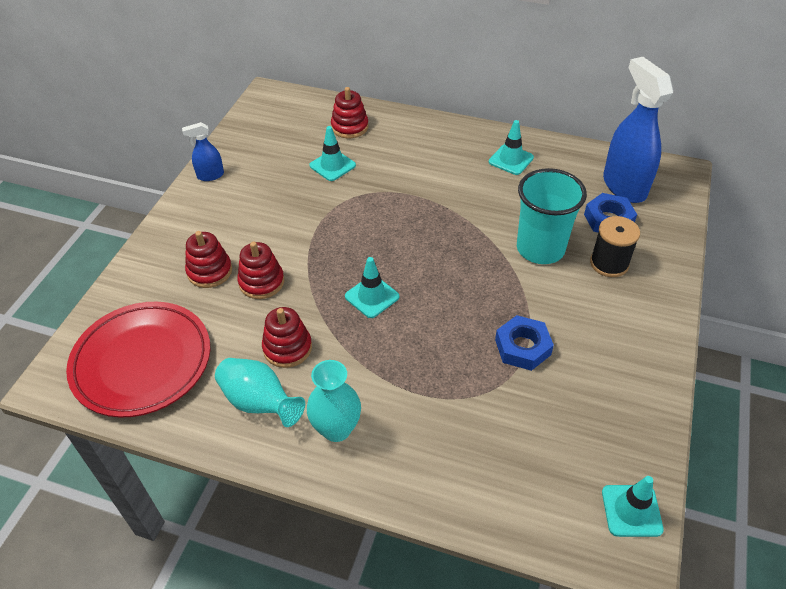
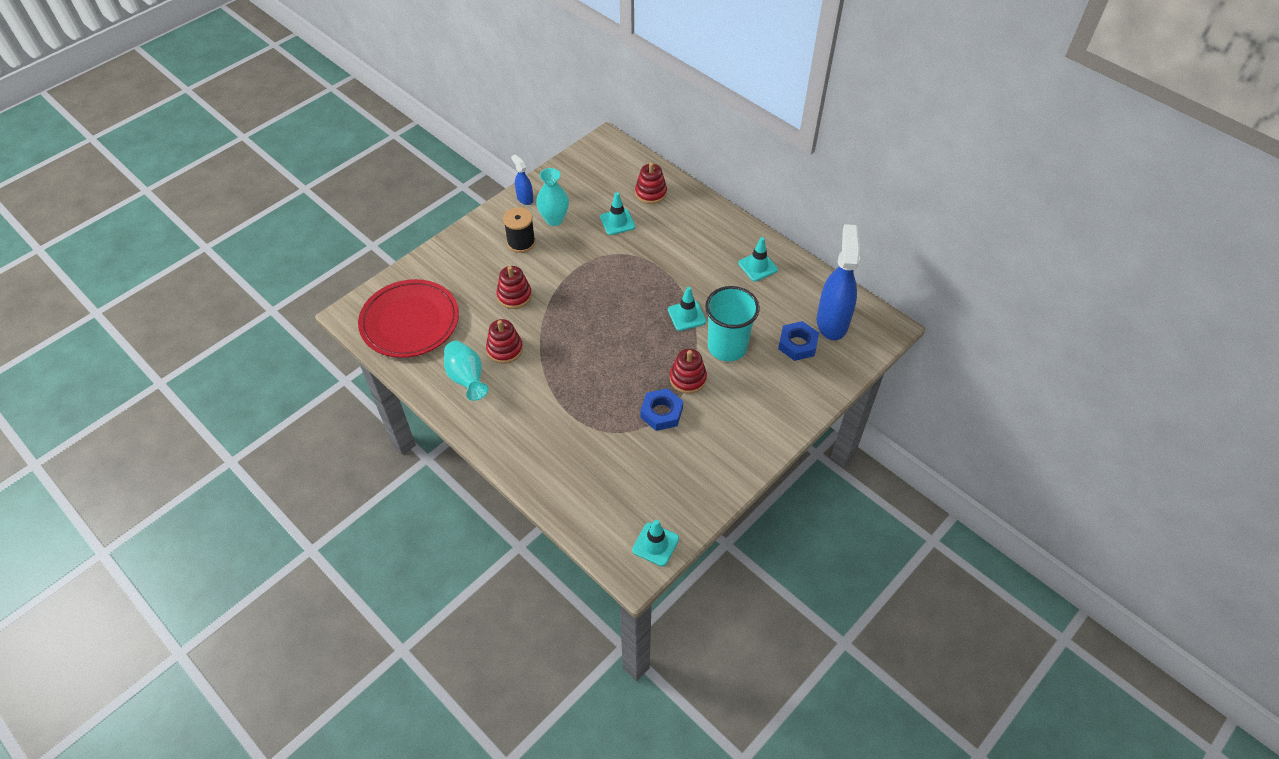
camera: 25 degrees right, 5 degrees up
(209, 271) = (484, 274): red stacking toy -> red stacking toy (688, 378)
(210, 175) = (525, 198): blue spray bottle -> blue spray bottle turned 45 degrees clockwise
(336, 429) = (504, 415): turquoise vase -> turquoise vase (554, 219)
(372, 296) = (582, 335): turquoise traffic cone -> turquoise traffic cone (686, 316)
(609, 263) = (770, 378): black spool -> black spool (521, 242)

